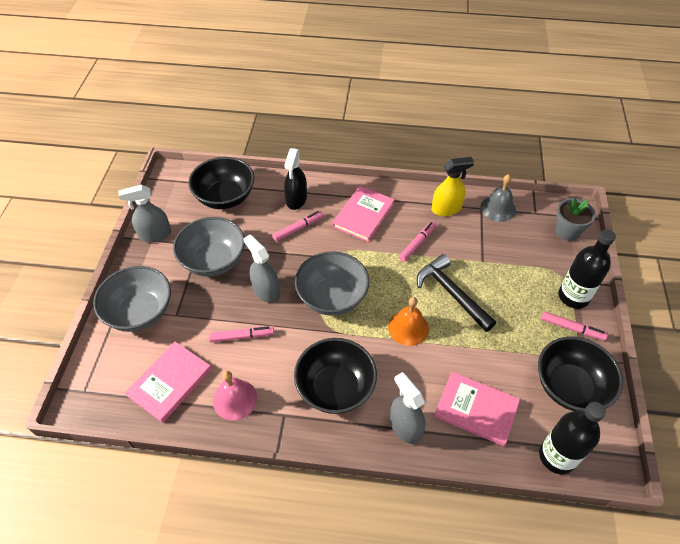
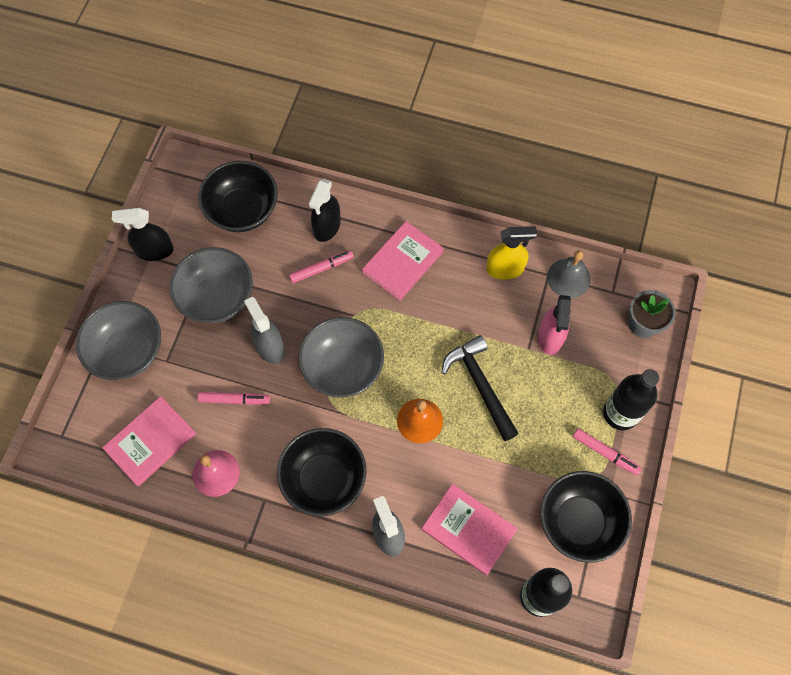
camera: 10 degrees right, 15 degrees up
(155, 234) = (154, 250): grey spray bottle -> black spray bottle
(417, 244) = (457, 312): pink marker -> none
(497, 250) = (550, 337): none -> pink spray bottle

